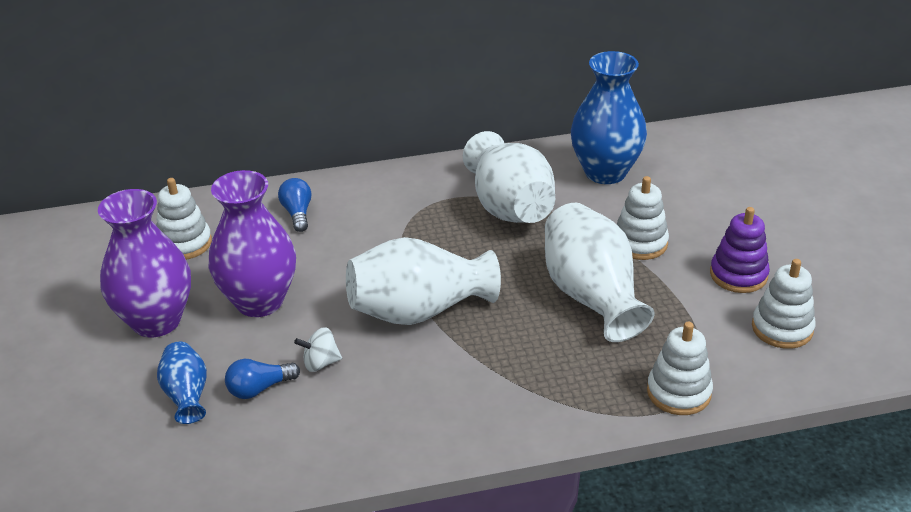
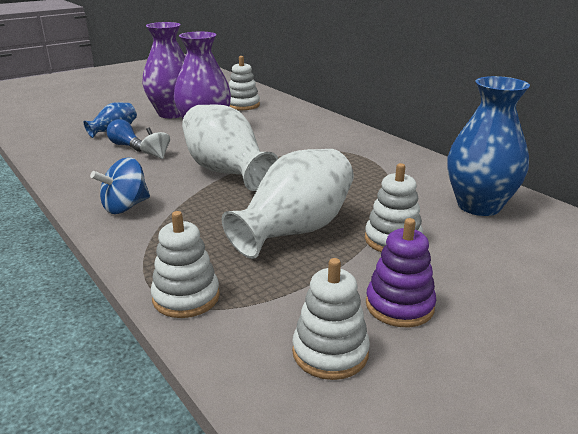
camera: 65 degrees right, 10 degrees down
(297, 213) = (297, 121): blue light bulb -> none
(466, 411) = (125, 207): none -> blue spinning top
(509, 207) = (378, 177): white vase -> none

